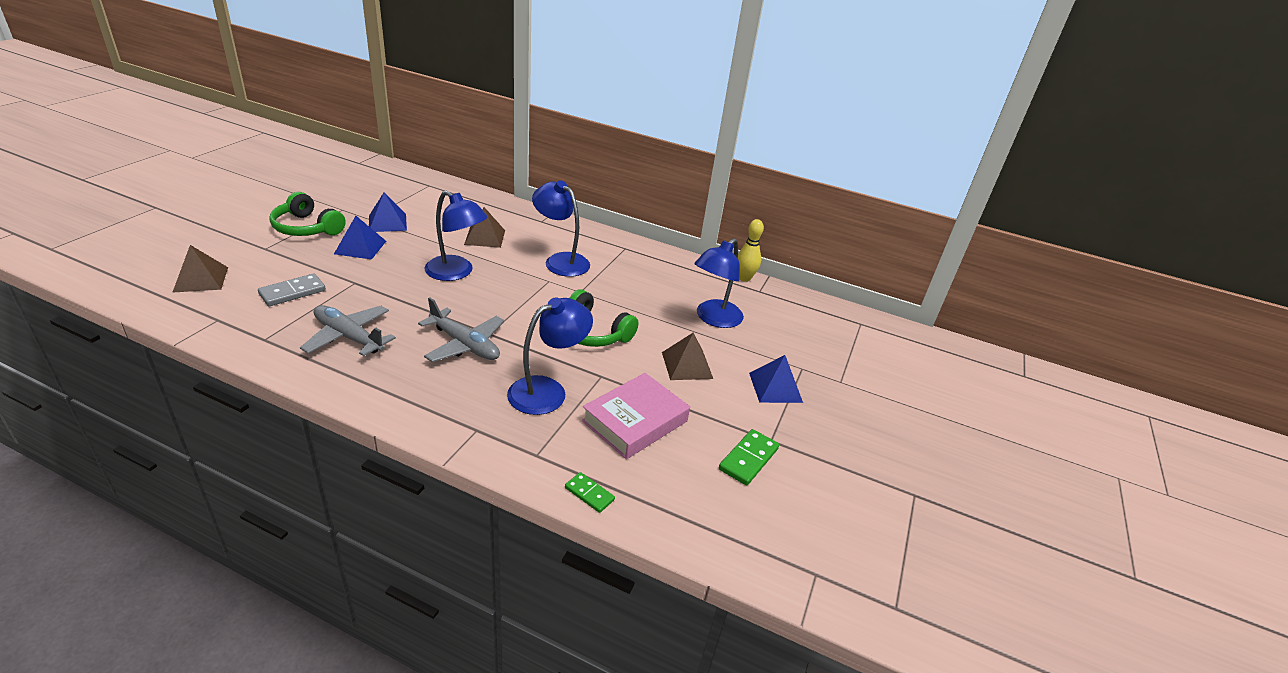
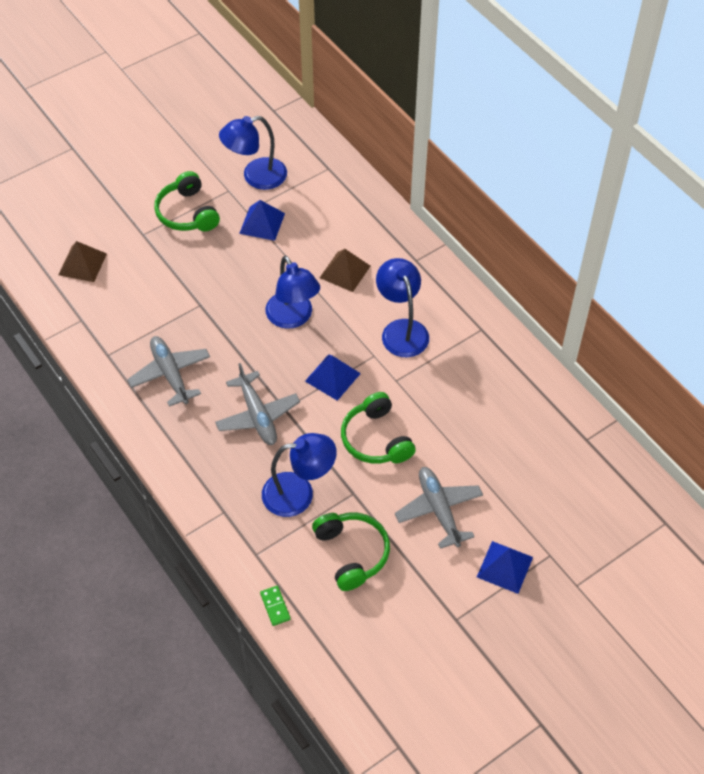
camera: 35 degrees right, 20 degrees up
(292, 292) = (146, 303): grey domino -> none
(360, 247) = (223, 255): blue pyramid -> blue pyramid (332, 377)
(635, 421) = (352, 553): pink book -> green headphones
(687, 365) = (439, 510): brown pyramid -> grey plane
(714, 319) = (507, 462): blue lamp -> blue lamp (256, 177)
(744, 278) = (584, 415): yellow bowling pin -> none
(748, 459) = (422, 629): green domino -> none

